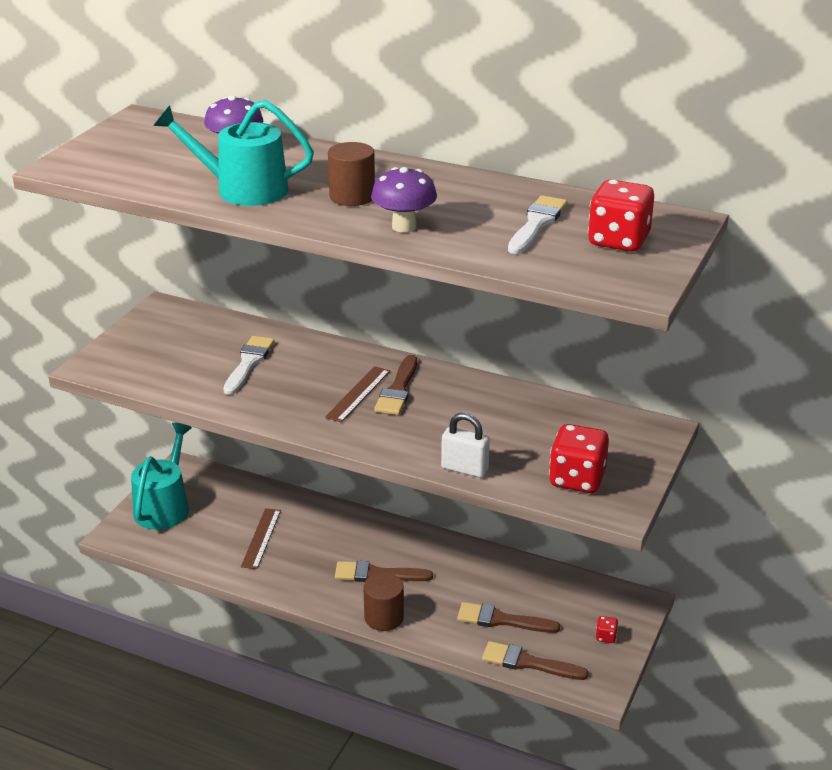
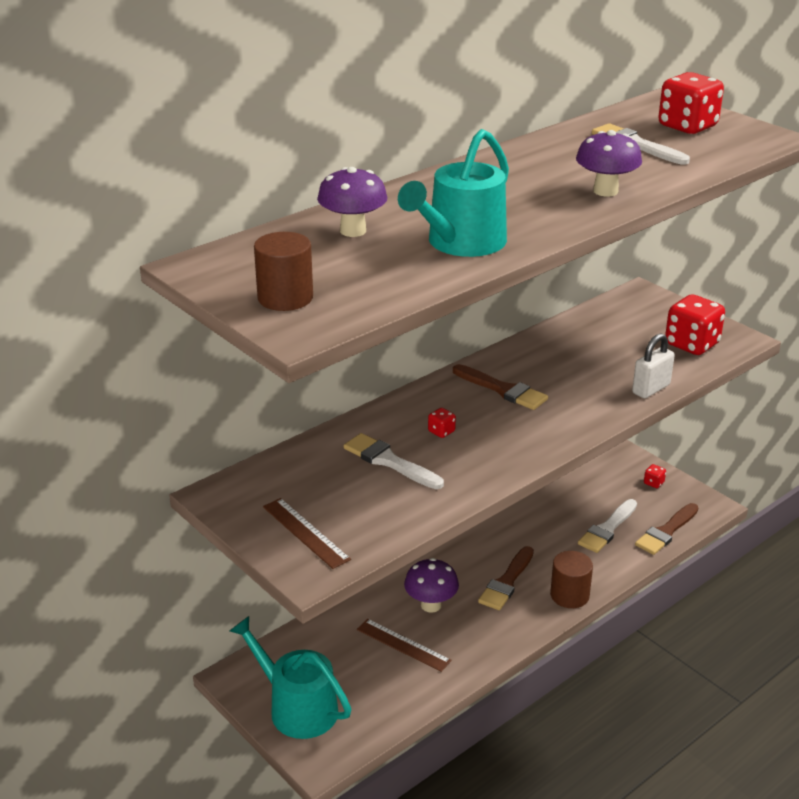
camera: 65 degrees left, 0 degrees up
(308, 375) = (441, 431): none -> red dice
(319, 539) = (431, 605): none -> purple mushroom
(352, 196) = (521, 199): brown cylinder -> brown cylinder (285, 298)
(358, 394) = (495, 412): brown ruler -> brown ruler (305, 533)
(501, 620) = (607, 529): brown brush -> white brush

